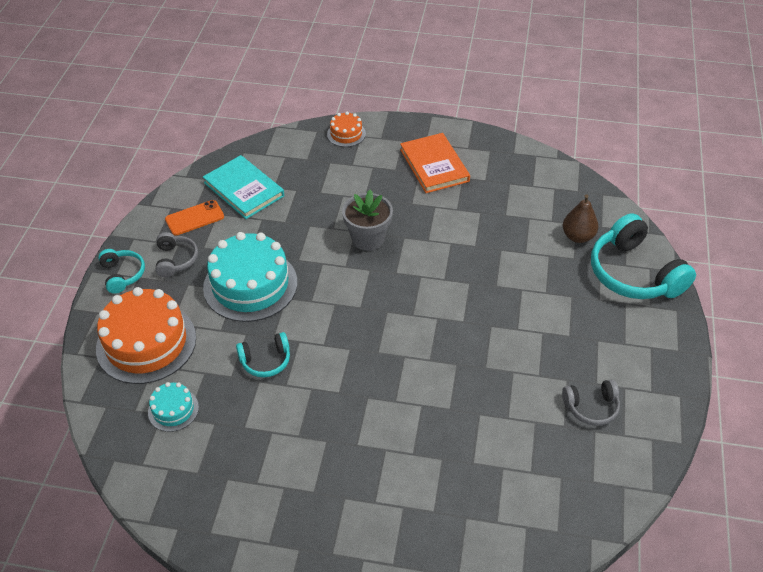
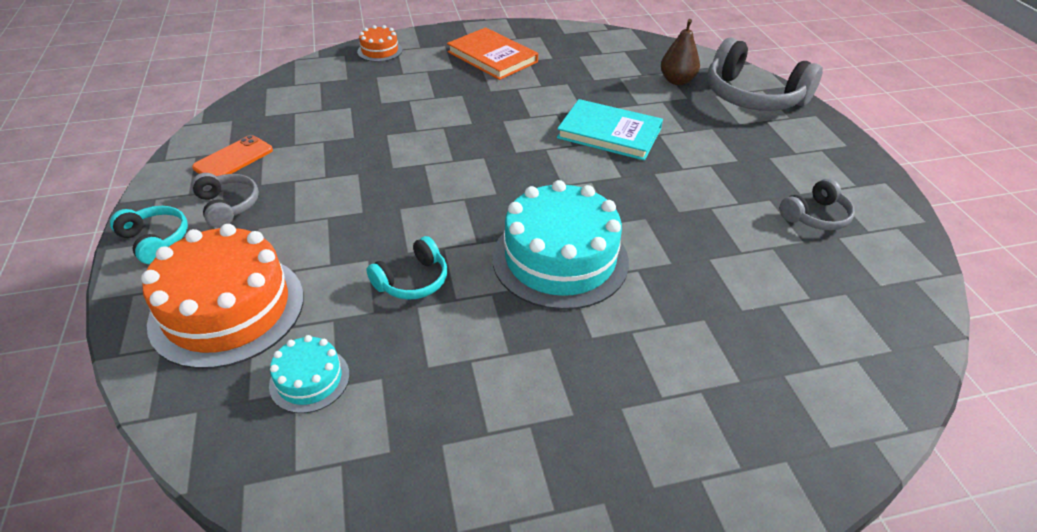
camera: 25 degrees left, 5 degrees down
(244, 189) = (285, 119): turquoise book -> turquoise book (609, 133)
(250, 285) = (345, 206): turquoise cake -> turquoise cake (560, 259)
(368, 238) = (463, 130): grey flower pot -> none
(634, 273) = (753, 96): turquoise headphones -> grey headphones

